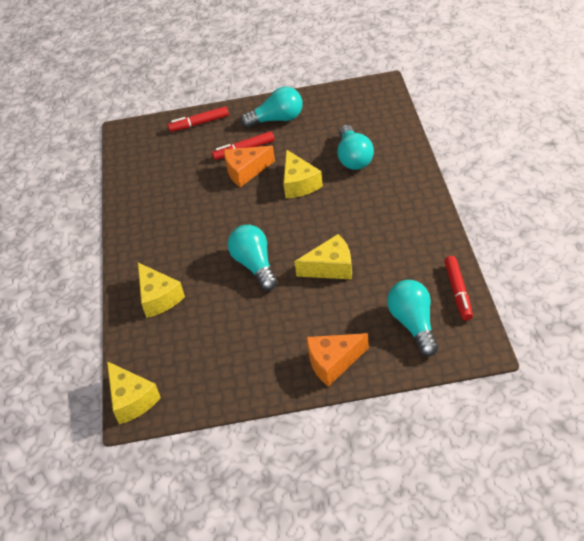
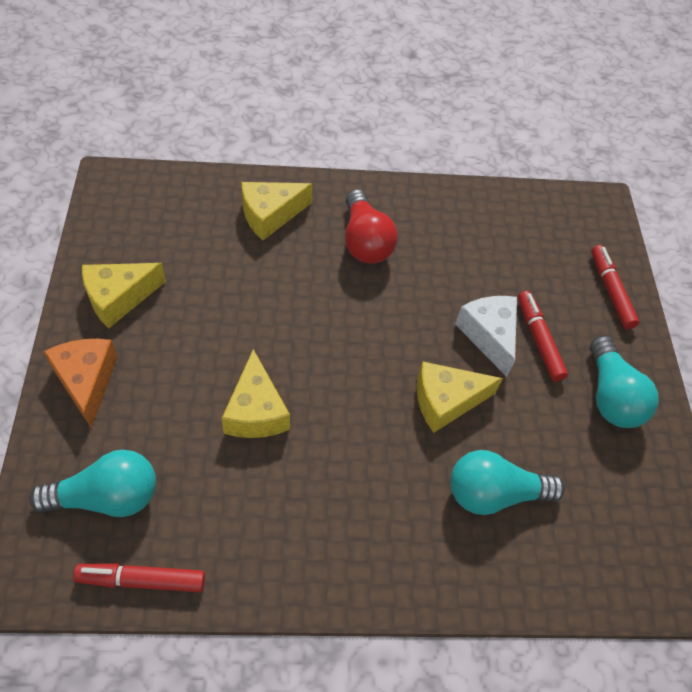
camera: 85 degrees right, 10 degrees up
(132, 400) = (127, 180): yellow cheese -> yellow cheese (119, 298)
(176, 240) = (365, 241): none -> red light bulb
(245, 171) = (489, 335): orange cheese -> white cheese
(255, 265) = (291, 320): turquoise light bulb -> none

